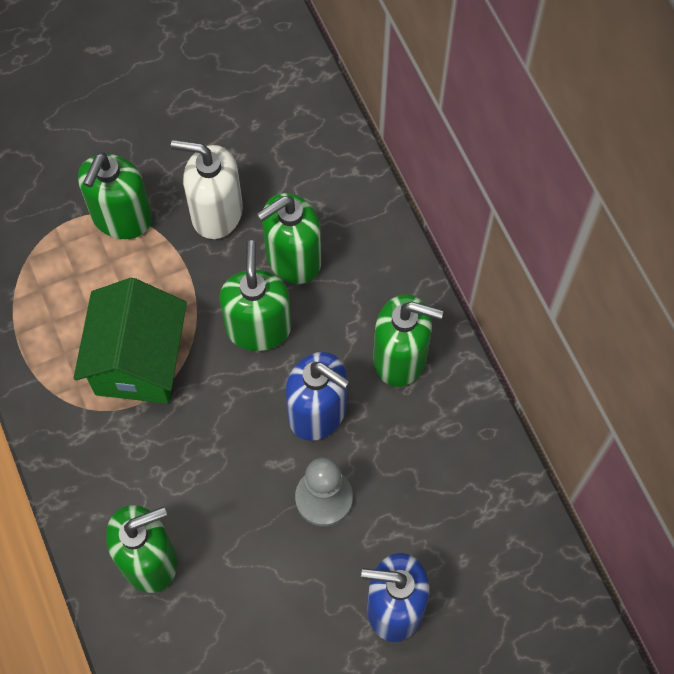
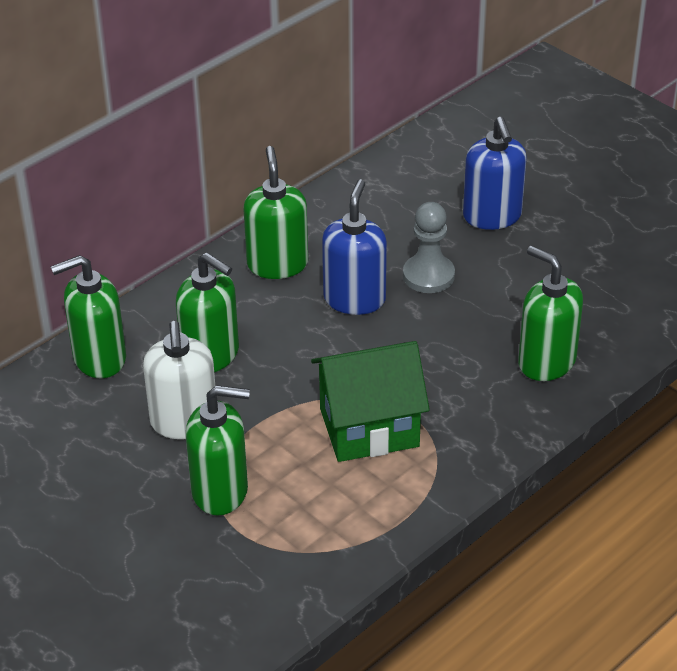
camera: 110 degrees left, 25 degrees down
(258, 327) = (293, 358): green soap dispenser -> green soap dispenser (99, 358)

